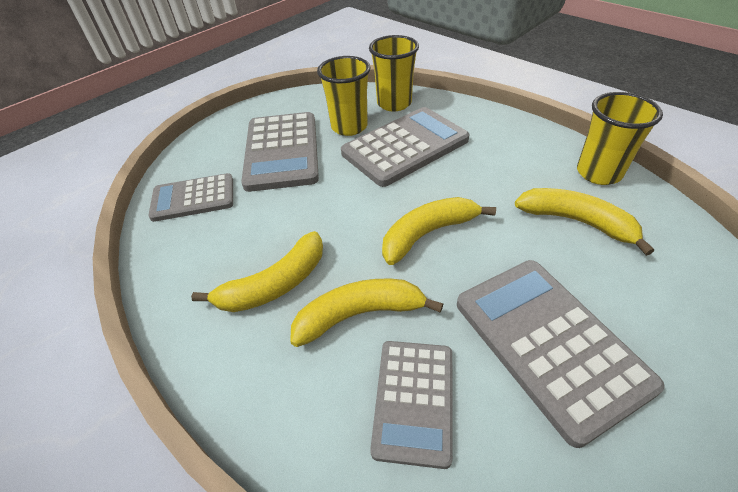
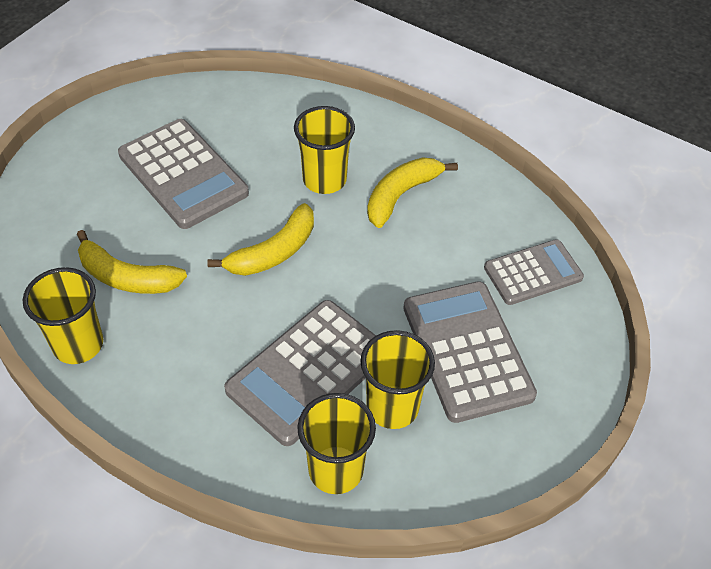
camera: 165 degrees right, 5 degrees up
(359, 314) = (324, 180): yellow banana -> yellow cup
(414, 400) = (278, 136): grey calculator -> none

